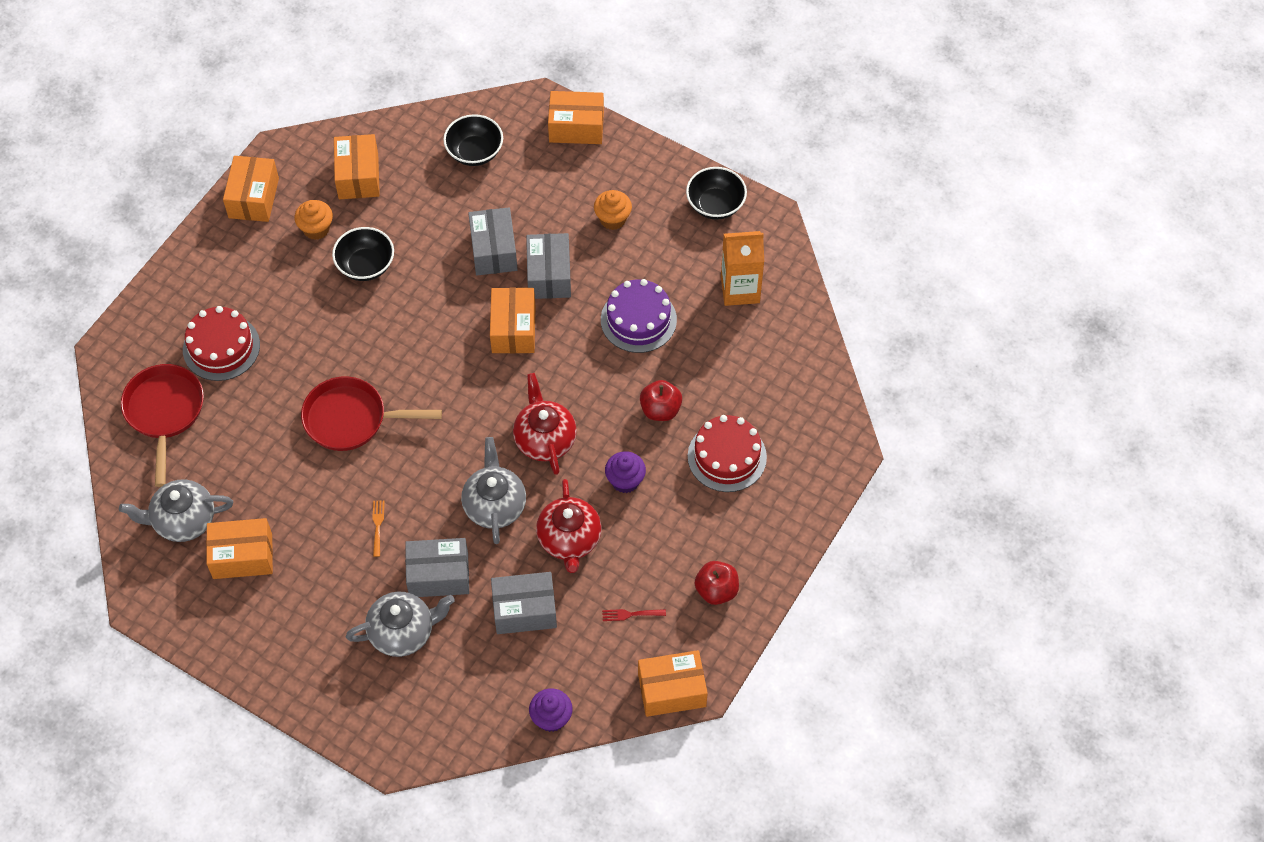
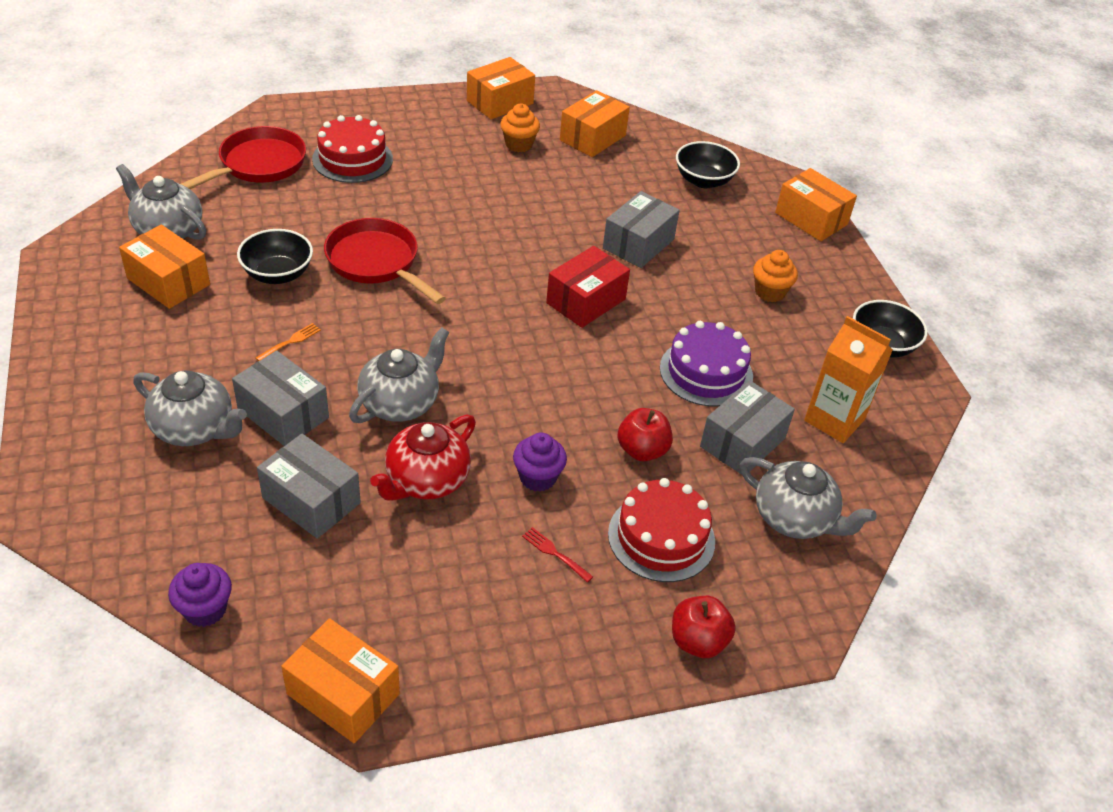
camera: 40 degrees right, 15 degrees down
(365, 265) = (524, 186): black bowl -> black bowl (278, 274)
(513, 329) = (586, 301): orange box -> red box
(544, 439) = (508, 391): red teapot -> none
(549, 275) = (664, 289): grey box -> grey box (742, 442)
(630, 614) = (397, 589): red fork -> red fork (555, 553)
(716, 590) = (505, 643): red apple -> red apple (698, 641)
(781, 379) = (795, 518): none -> grey teapot

